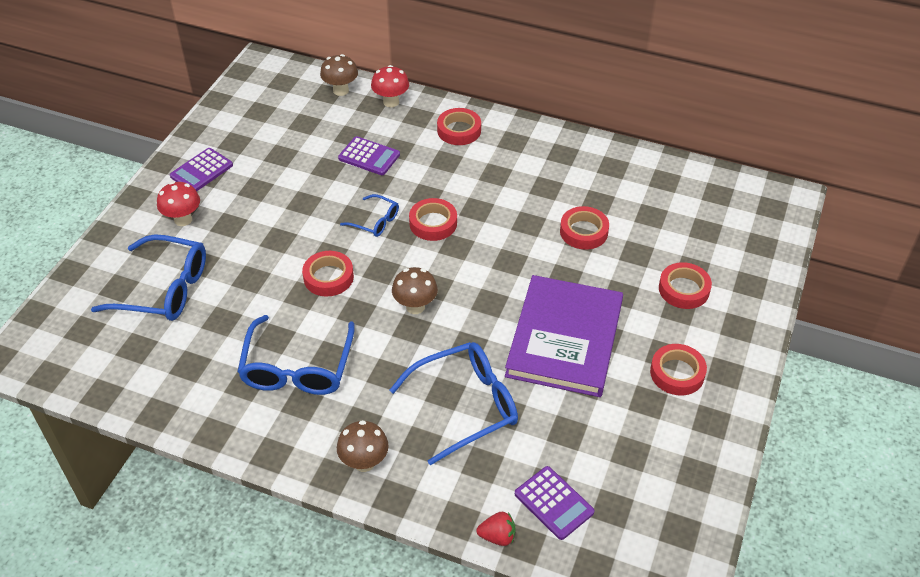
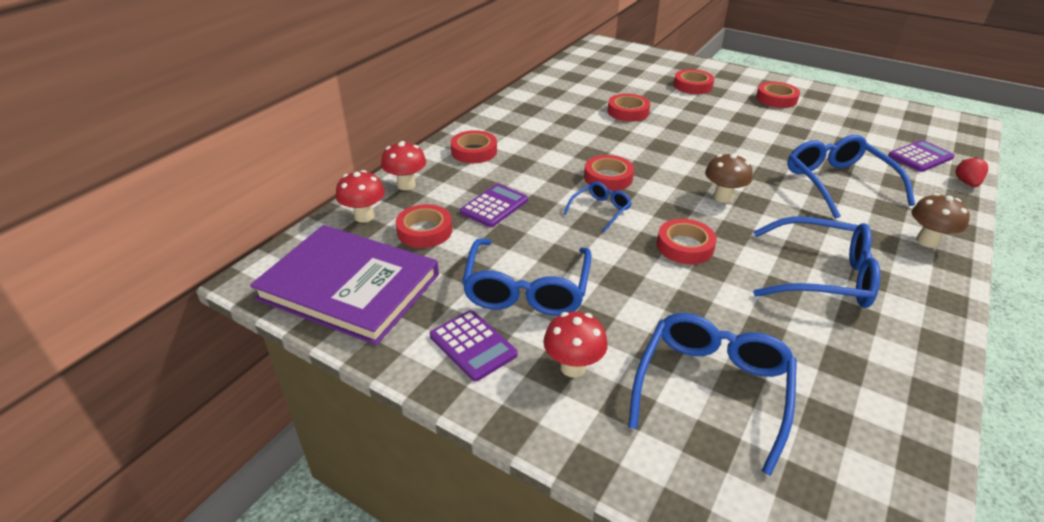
camera: 80 degrees left, 10 degrees down
(261, 188) = (526, 289): none -> blue glasses
(327, 125) = (424, 231): none -> red tape
(340, 90) = (364, 216): brown mushroom -> red mushroom
(565, 339) = (751, 133): purple book -> purple book (349, 286)

